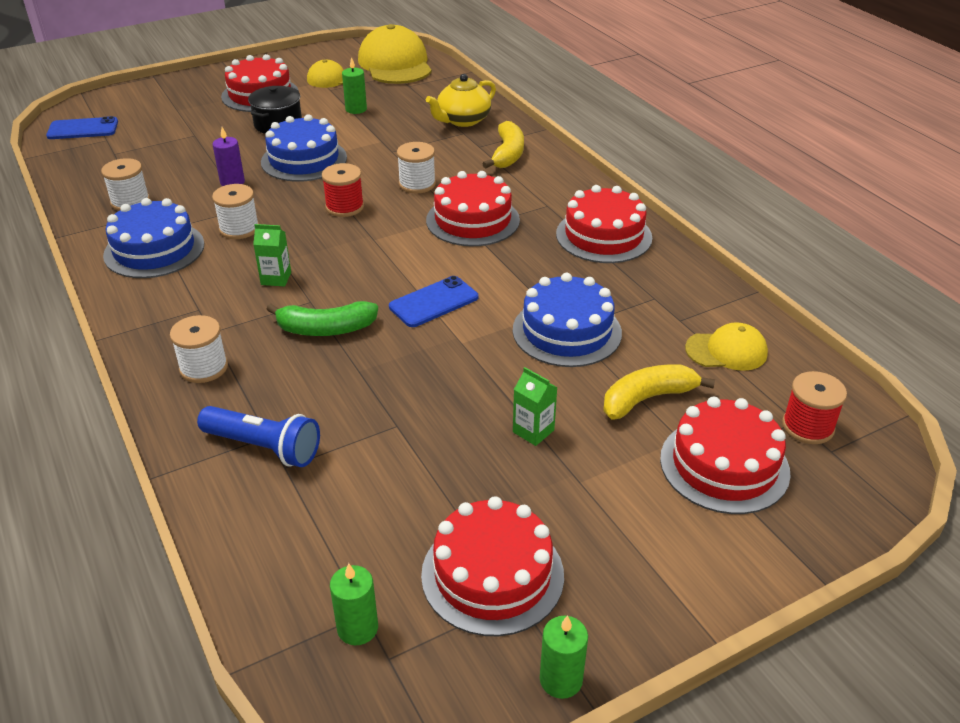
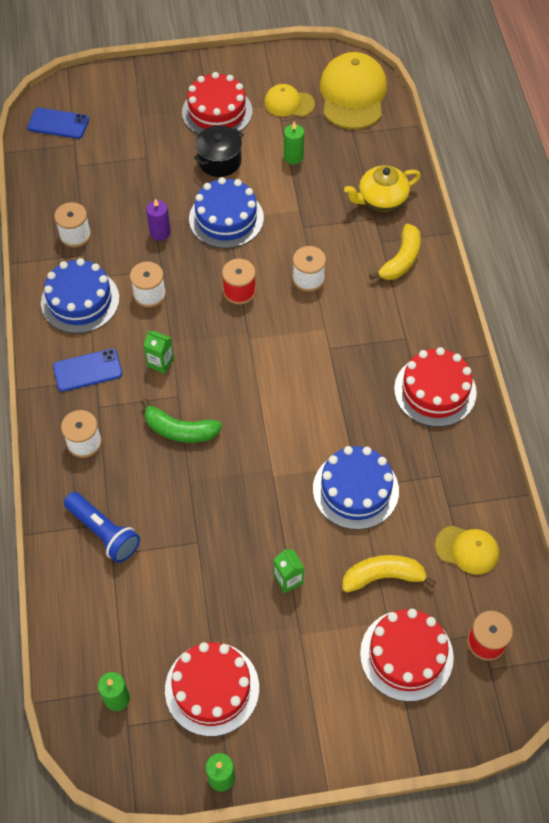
camera: 20 degrees right, 20 degrees up
(434, 302) = (268, 426): blue phone -> blue phone (87, 370)
(472, 220) = (336, 339): red cake -> none

